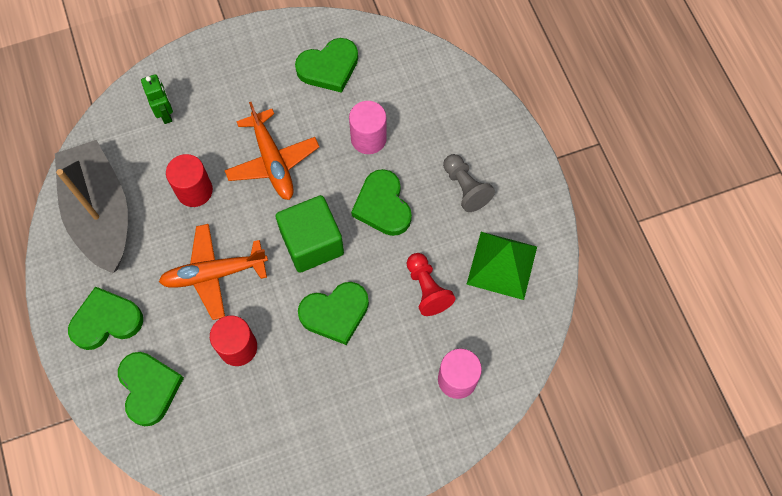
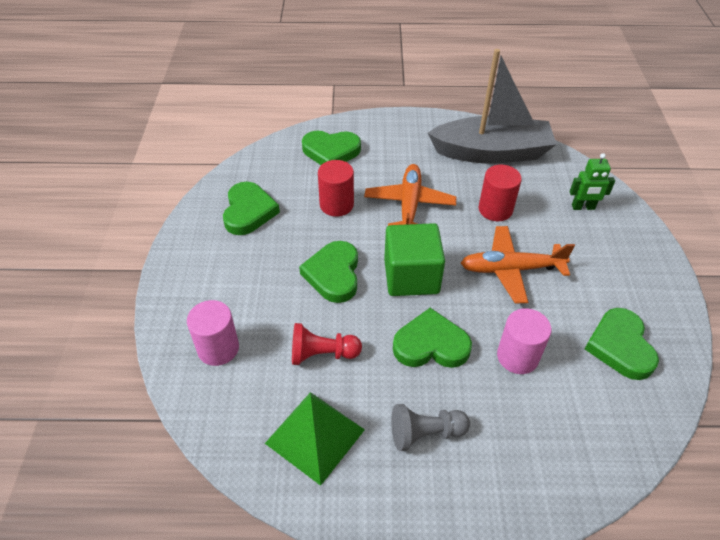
camera: 110 degrees right, 20 degrees down
(106, 321) = (396, 140): green heart -> green heart (248, 211)

